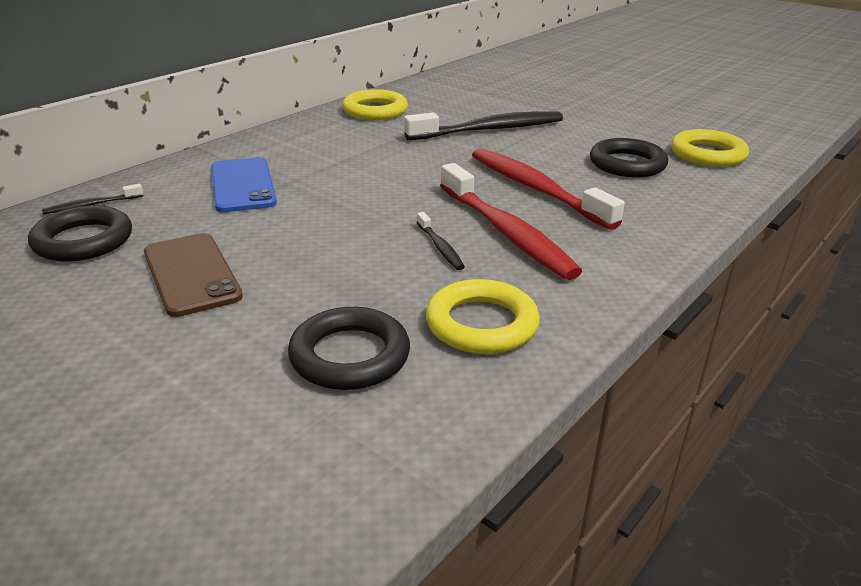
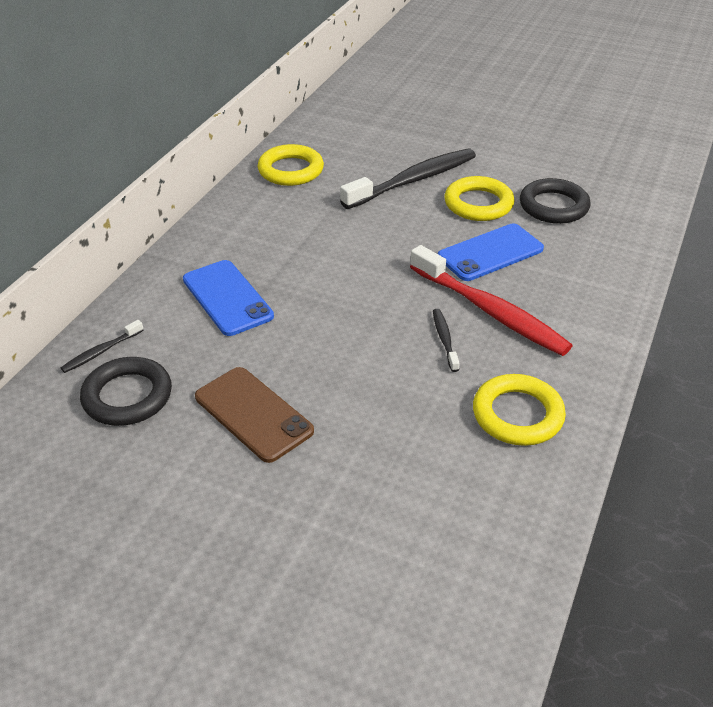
camera: 15 degrees left, 10 degrees up
(350, 356) = (435, 469): black ring -> none
(440, 247) = (444, 339): black toothbrush -> black toothbrush turned 150 degrees counterclockwise
(536, 189) = (490, 253): red toothbrush -> blue phone
(707, 154) = (615, 181): yellow ring -> yellow ring (478, 204)

